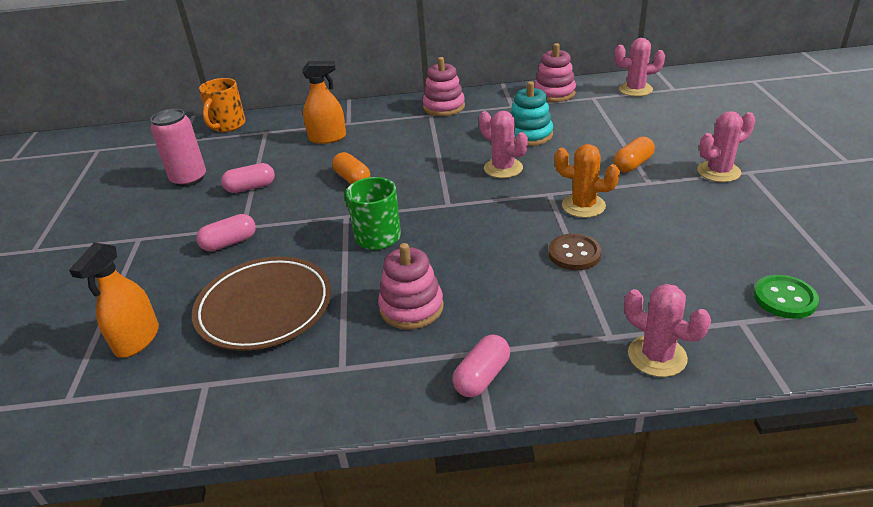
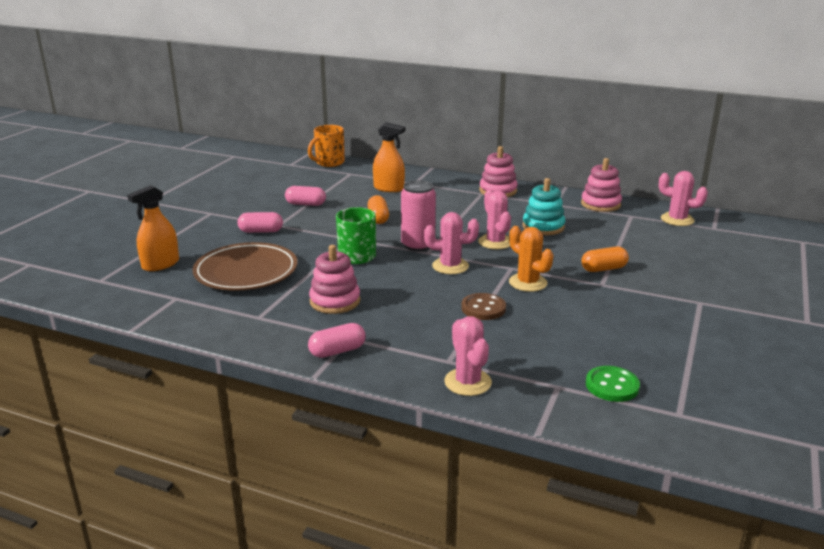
camera: 25 degrees right, 10 degrees down
(189, 179) = (272, 188): pink can -> pink can (418, 245)
(718, 172) = (672, 294): pink cactus -> pink cactus (450, 266)

